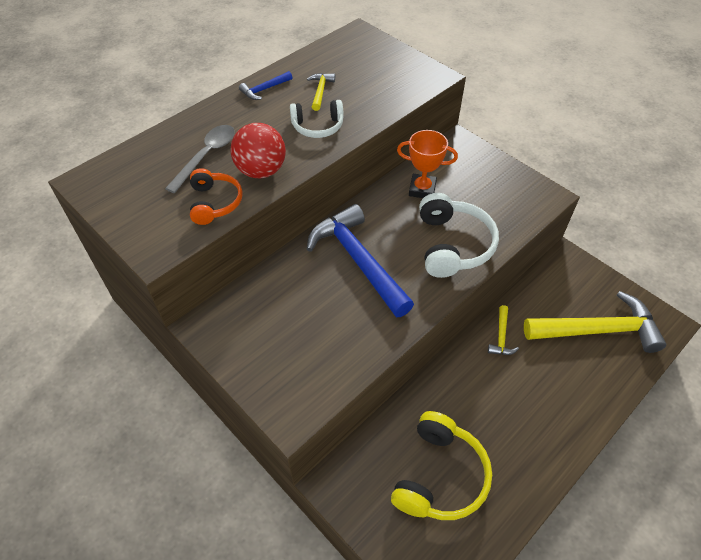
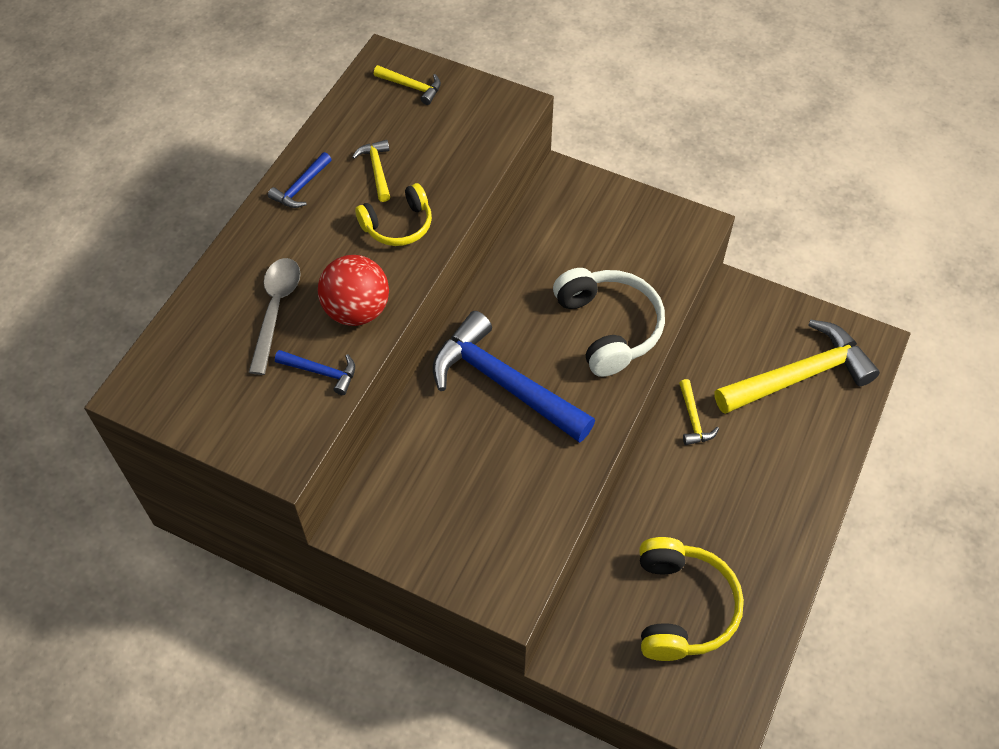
camera: 20 degrees left, 5 degrees up
(215, 203) = (321, 372): orange headphones -> blue hammer
(318, 126) = (398, 225): white headphones -> yellow headphones
(368, 50) = (411, 87): none -> yellow hammer
(422, 189) = (543, 261): orange trophy -> none

